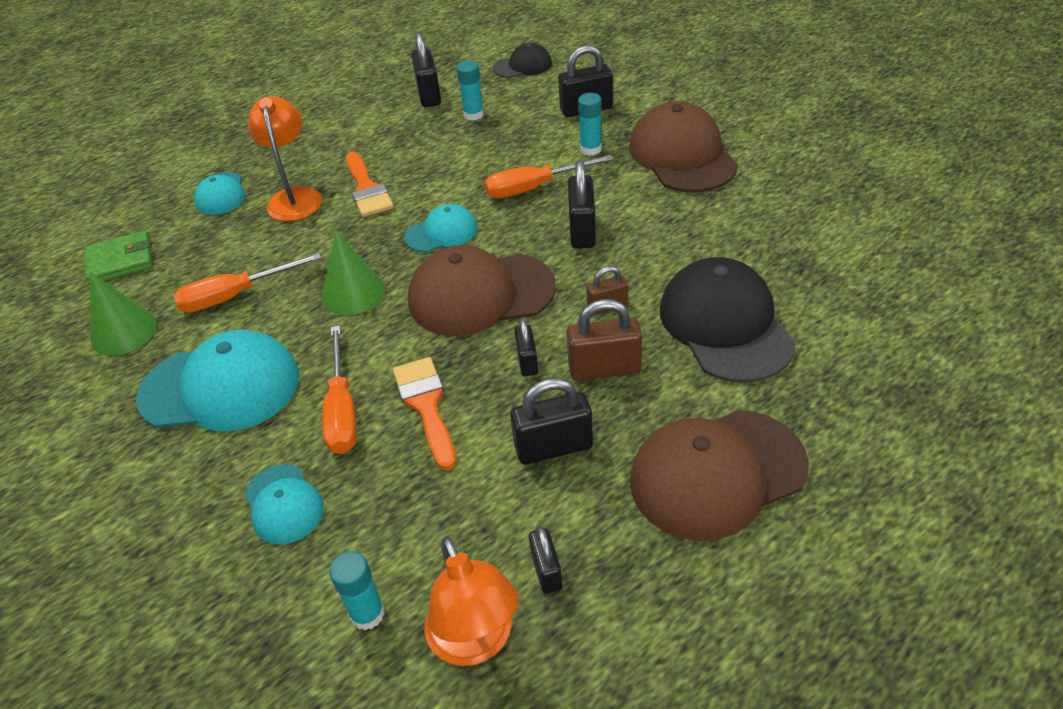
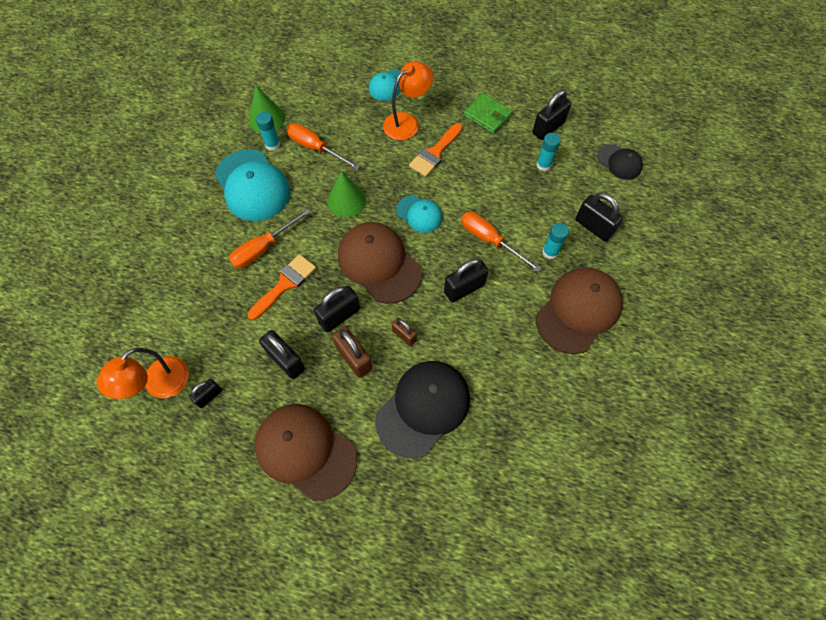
camera: 55 degrees right, 20 degrees up
(120, 261) = (312, 80): green wallet -> green wallet (487, 115)
(283, 504) = (197, 259): turquoise cap -> none
(367, 614) = (156, 332): turquoise glue stick -> turquoise glue stick (272, 145)
(527, 362) = (339, 316): black padlock -> black padlock, size x1.66

